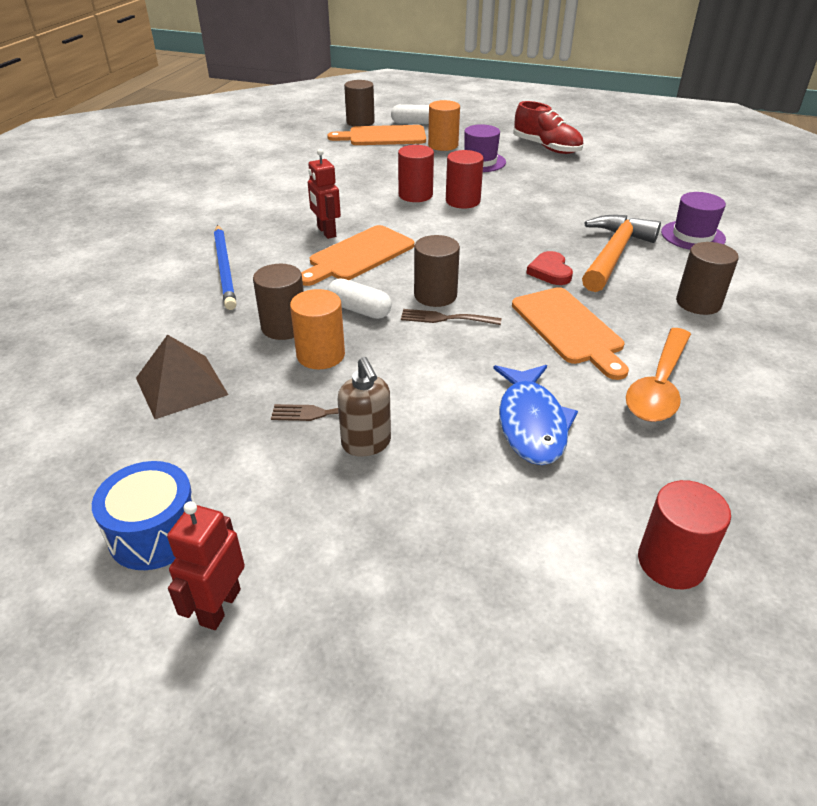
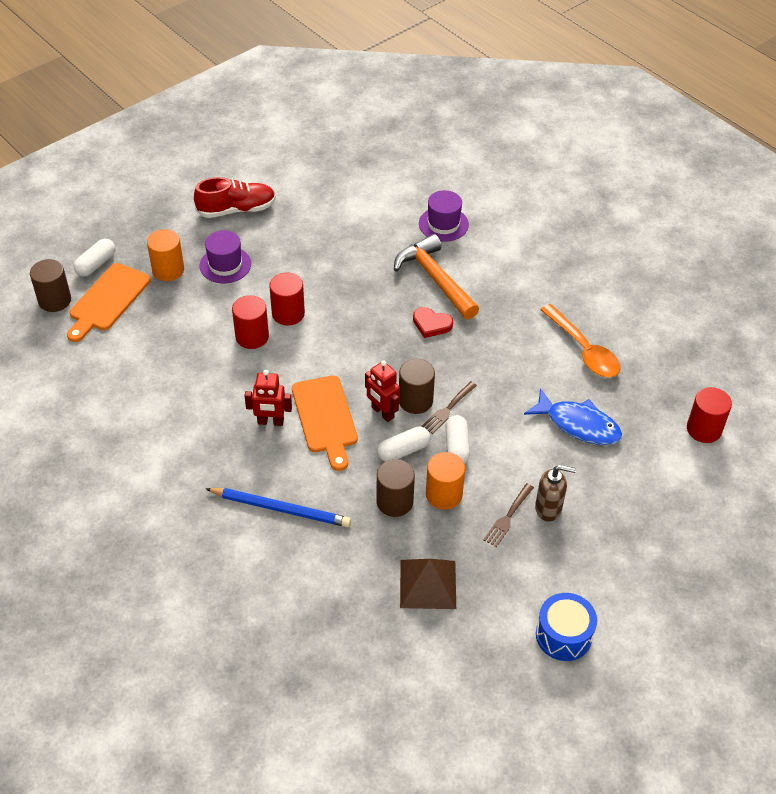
camera: 60 degrees left, 10 degrees up
(220, 607) = (633, 621): red robot -> red robot (382, 412)
(399, 341) = (457, 446): none -> white capsule
(569, 329) = (503, 355): orange cutting board -> none
(698, 303) = (520, 277): brown cylinder -> none

